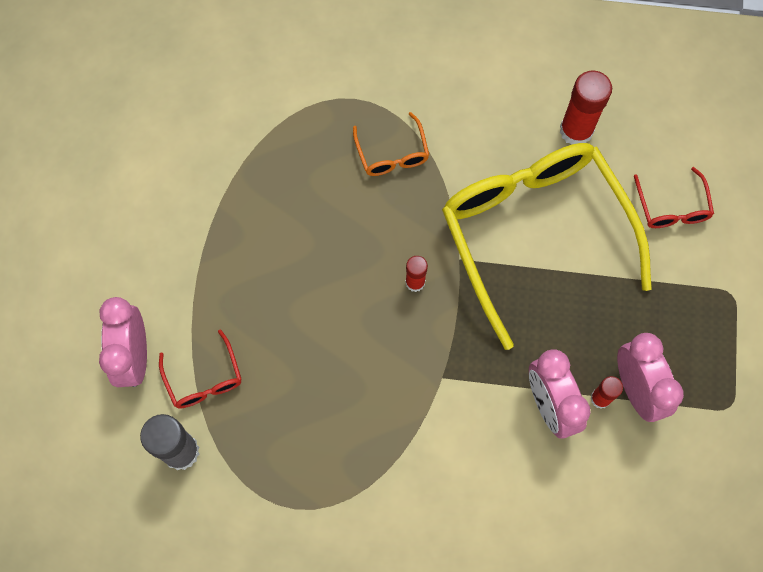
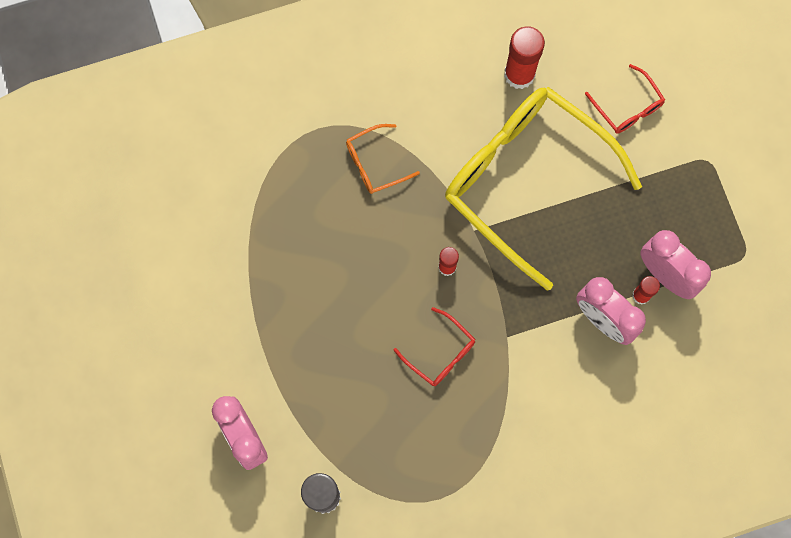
camera: 25 degrees left, 5 degrees up
(204, 379) = (312, 428): red glasses -> red glasses (440, 353)
(392, 154) = (374, 164): orange glasses -> orange glasses turned 105 degrees clockwise

